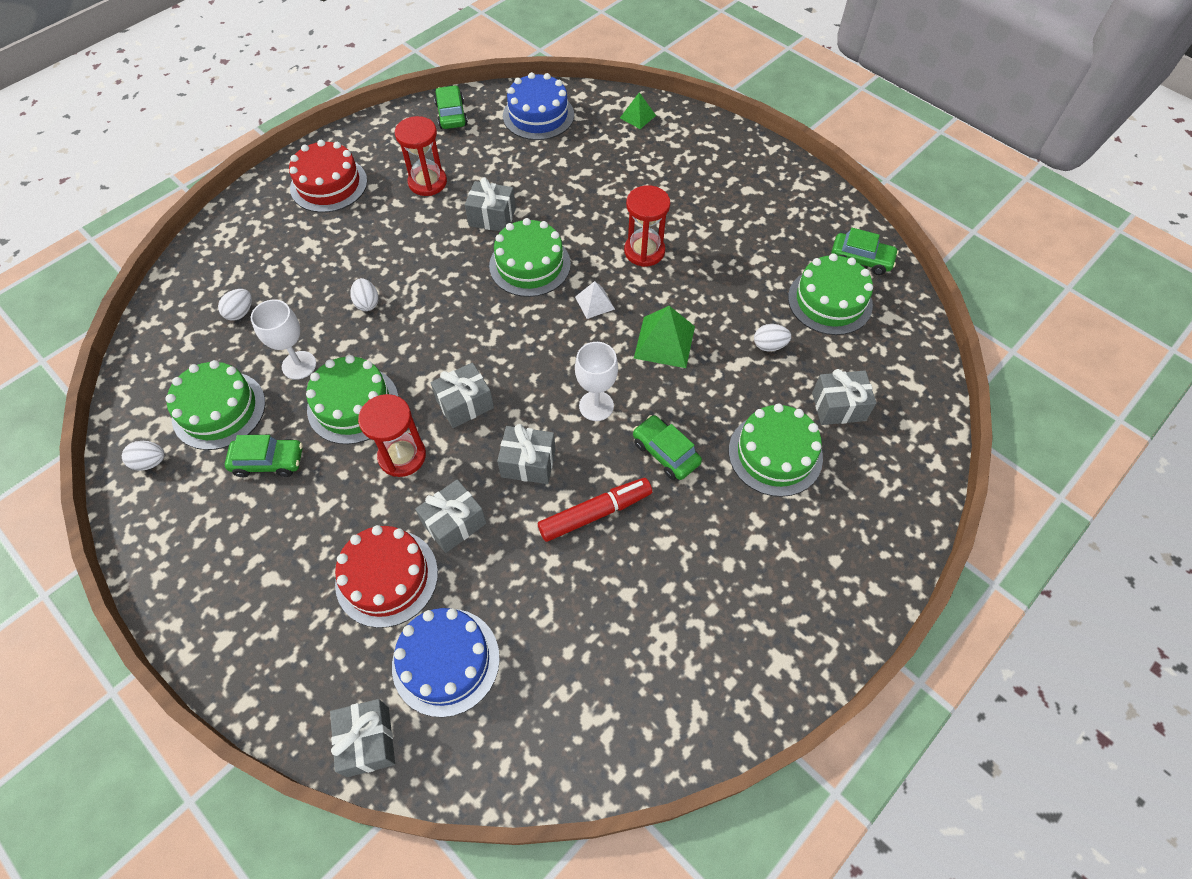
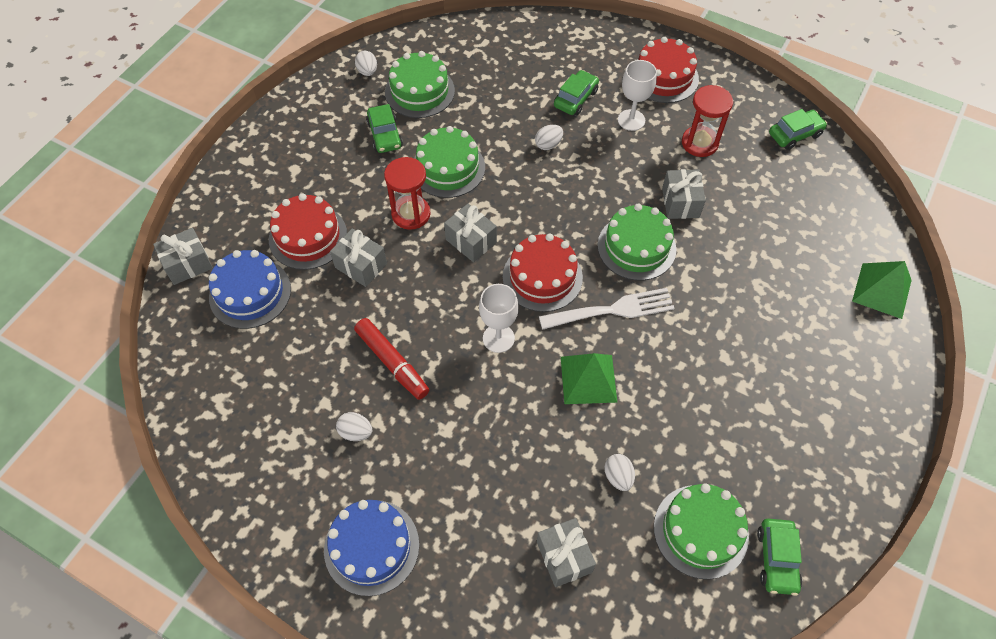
camera: 75 degrees right, 0 degrees up
(240, 313) = (509, 71): white egg -> white egg (356, 432)
(299, 365) = (473, 123): white goblet -> white goblet (631, 120)
(528, 463) = (427, 301): grey gift -> none
(536, 350) = (542, 277): none -> red cake
(538, 115) = (833, 203): blue cake -> blue cake (371, 547)
(594, 303) = (612, 310): white pyramid -> white fork
(637, 116) = (882, 290): green pyramid -> green pyramid, size x1.67
(644, 251) = (694, 338): red hourglass -> none
(665, 452) = (466, 405): green car -> green car (575, 98)
(775, 454) = (490, 502): green cake -> none

